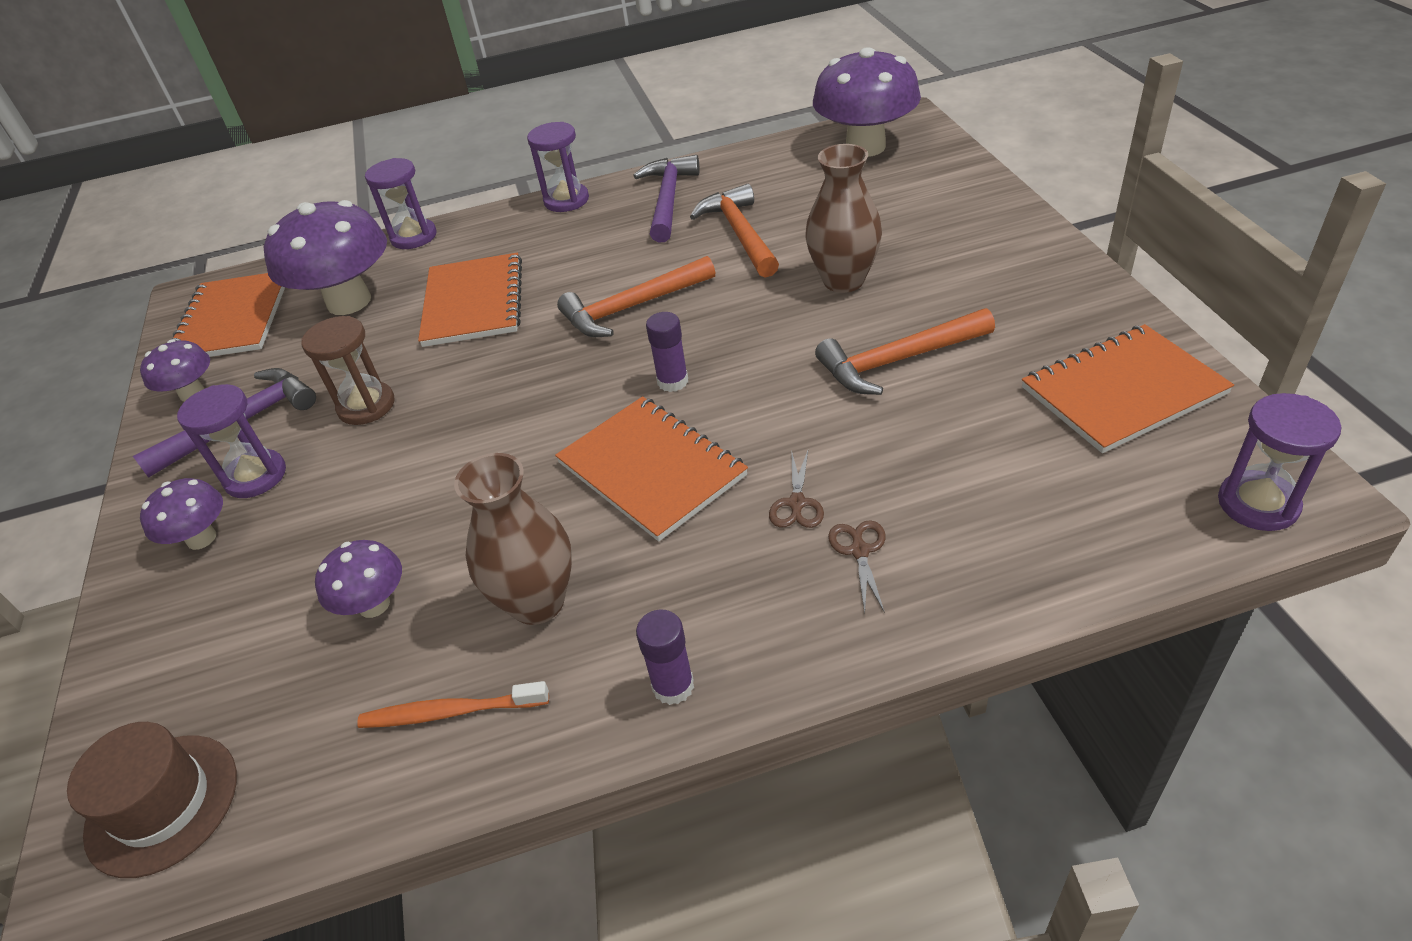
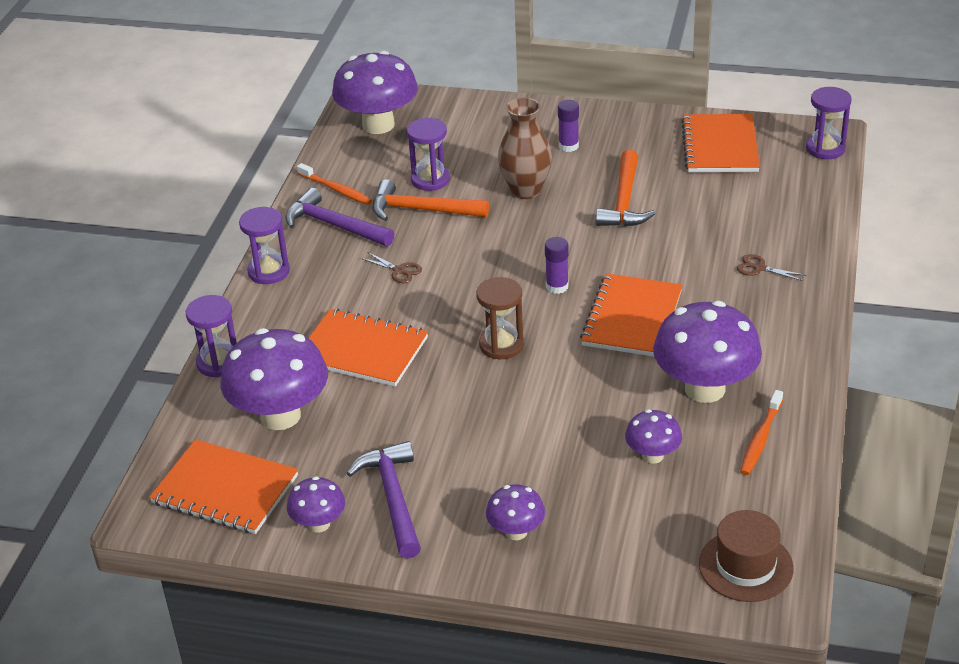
camera: 65 degrees left, 5 degrees down
(255, 476) = (470, 496): purple hourglass -> purple hourglass (430, 180)
(366, 406) = (440, 428): brown hourglass -> brown hourglass (501, 345)
(537, 602) = (705, 389): brown vase -> purple mushroom
(632, 307) = (456, 280): orange hammer -> none
(651, 469) = (632, 318): orange notebook -> orange notebook turned 60 degrees counterclockwise
(673, 686) = (800, 356): purple glue stick -> purple glue stick (568, 146)
(729, 175) = (336, 189): none -> orange toothbrush
(797, 503) = (708, 276): brown scissors -> brown scissors (399, 271)

